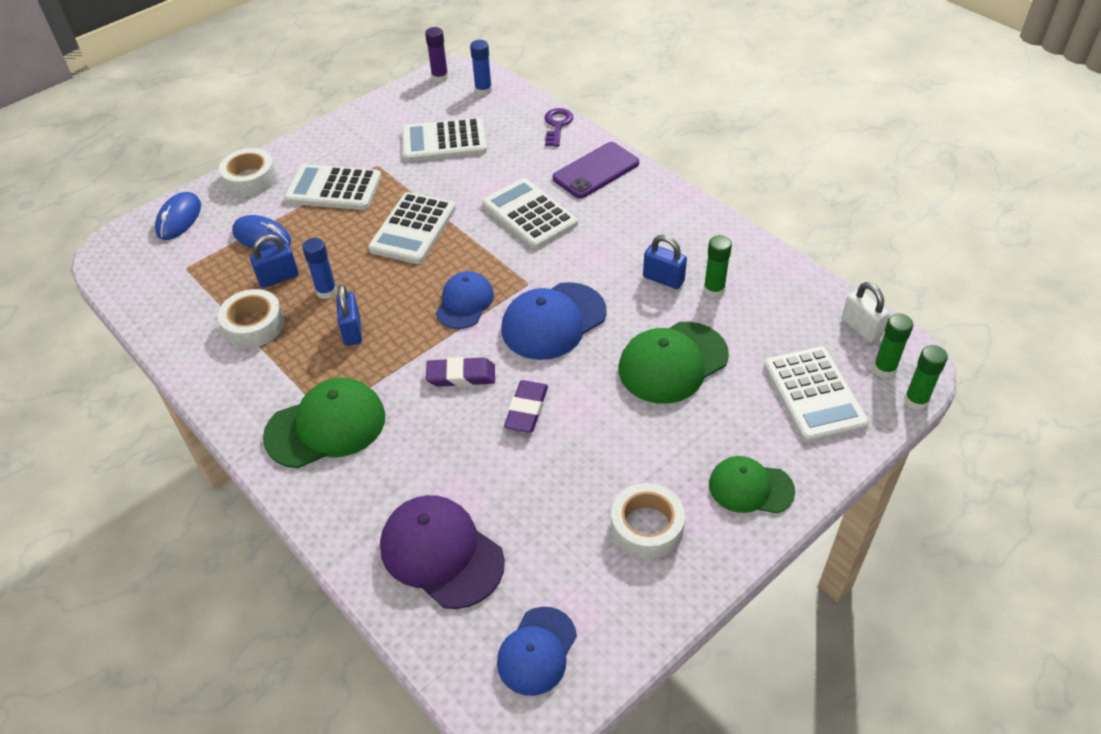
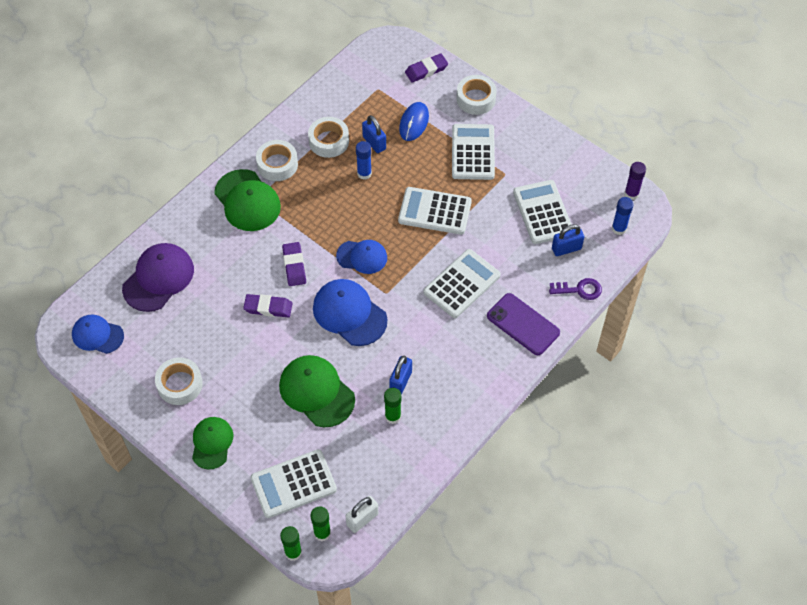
camera: 80 degrees right, 10 degrees up
(179, 219) = (426, 70): blue mouse -> purple eraser
(271, 386) = (277, 164): none -> white tape
(352, 331) = (329, 196): blue padlock -> blue padlock (566, 249)

